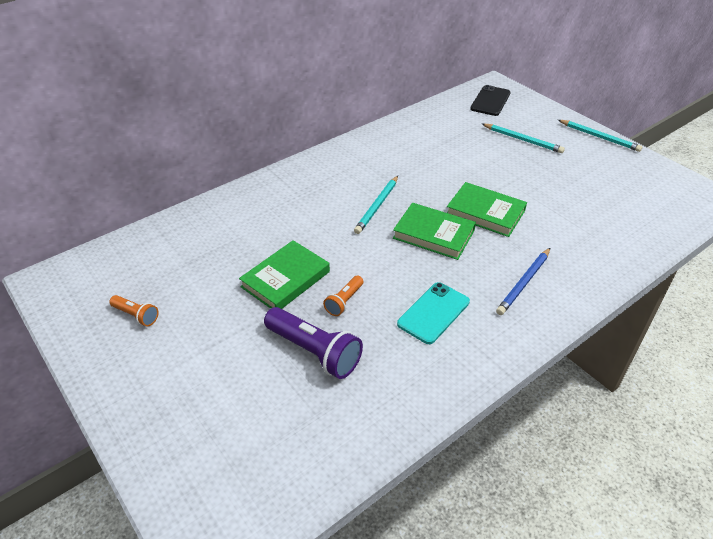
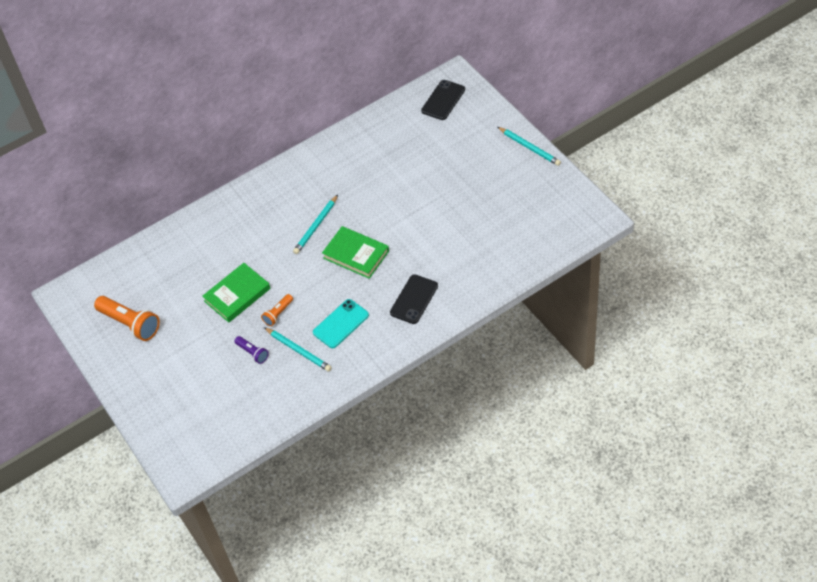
camera: 10 degrees right, 10 degrees up
(136, 315) = (130, 324): orange flashlight -> orange flashlight, size x1.88
(314, 352) = (252, 353): purple flashlight -> purple flashlight, size x0.53
(485, 213) = (402, 233): green book -> none
(522, 140) = (458, 151): turquoise pencil -> turquoise pencil (298, 350)
(524, 283) = (414, 299): blue pencil -> black phone

